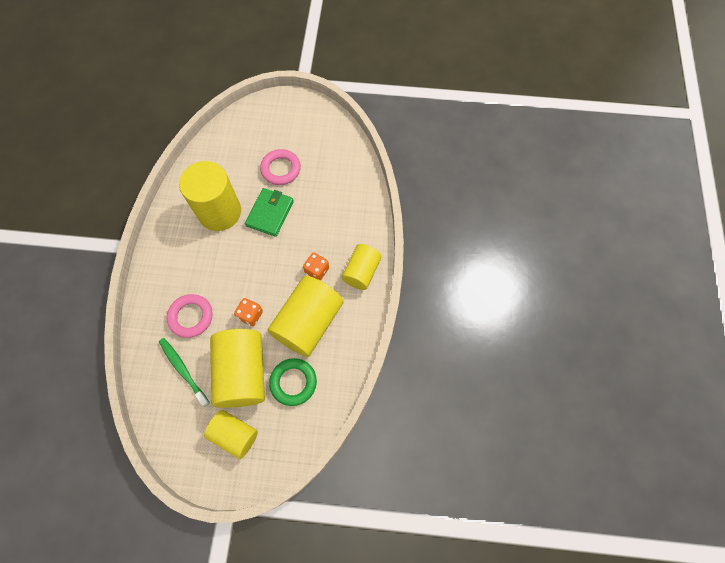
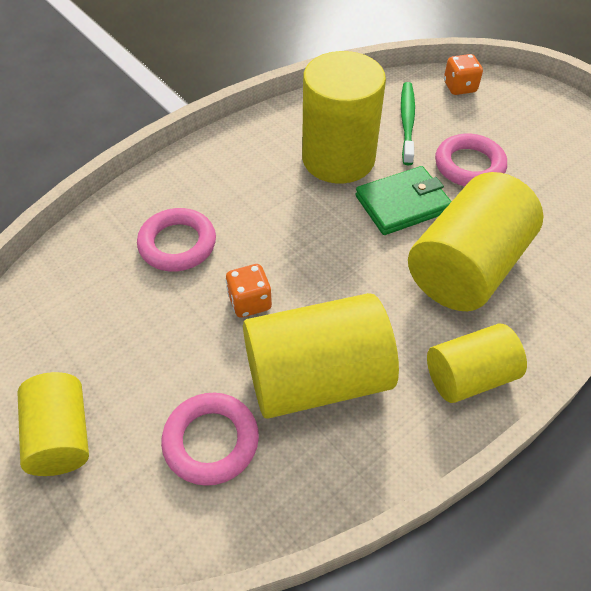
camera: 45 degrees right, 15 degrees down
(183, 370) = (99, 296): green toothbrush -> green toothbrush (407, 122)
(242, 373) = (161, 365): yellow cylinder -> yellow cylinder (466, 267)
(293, 382) = (211, 441): green ring -> pink ring
(317, 270) = (399, 320): orange dice -> orange dice (459, 87)

